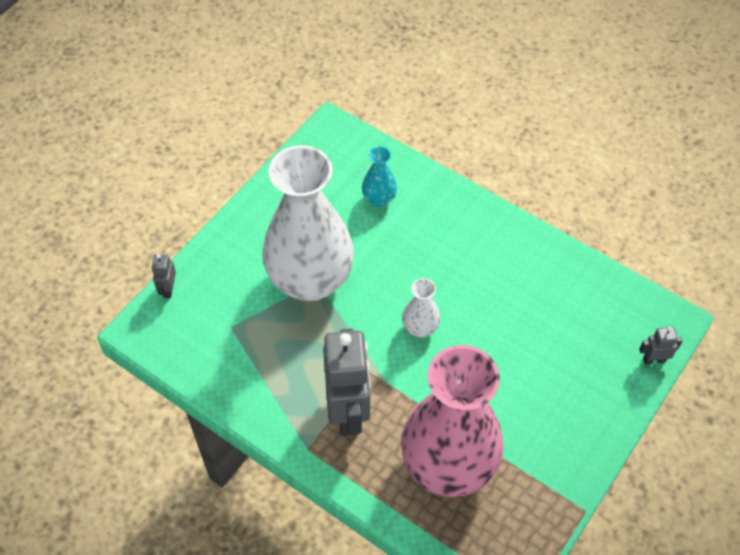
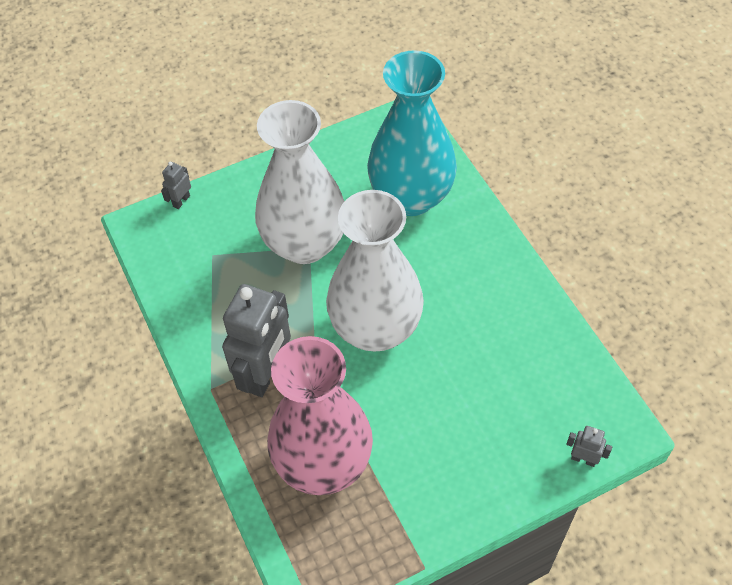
camera: 30 degrees right, 0 degrees up
(379, 199) = (411, 197): turquoise vase -> turquoise vase, size x2.42
(420, 328) = (375, 328): white vase -> white vase, size x2.42

